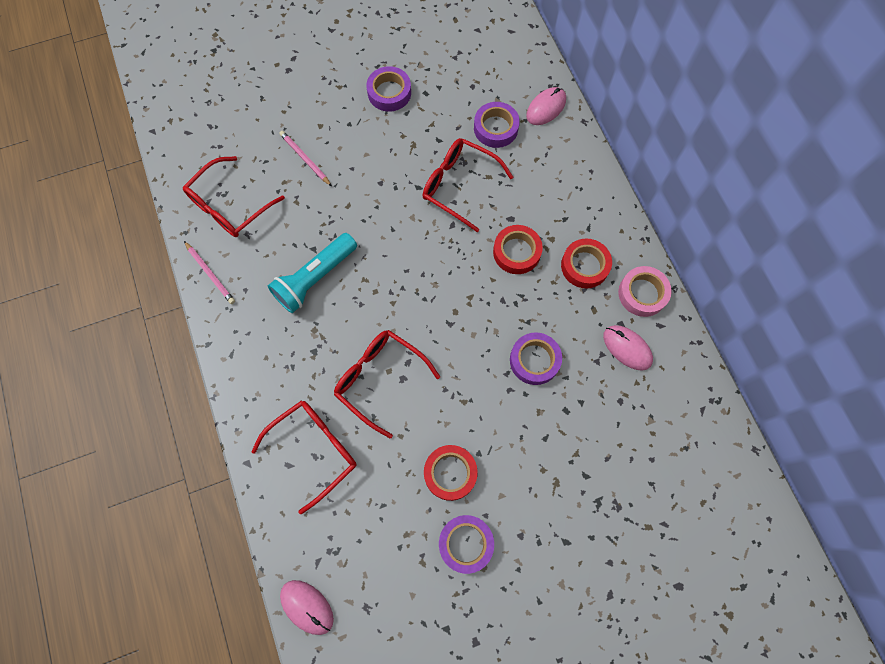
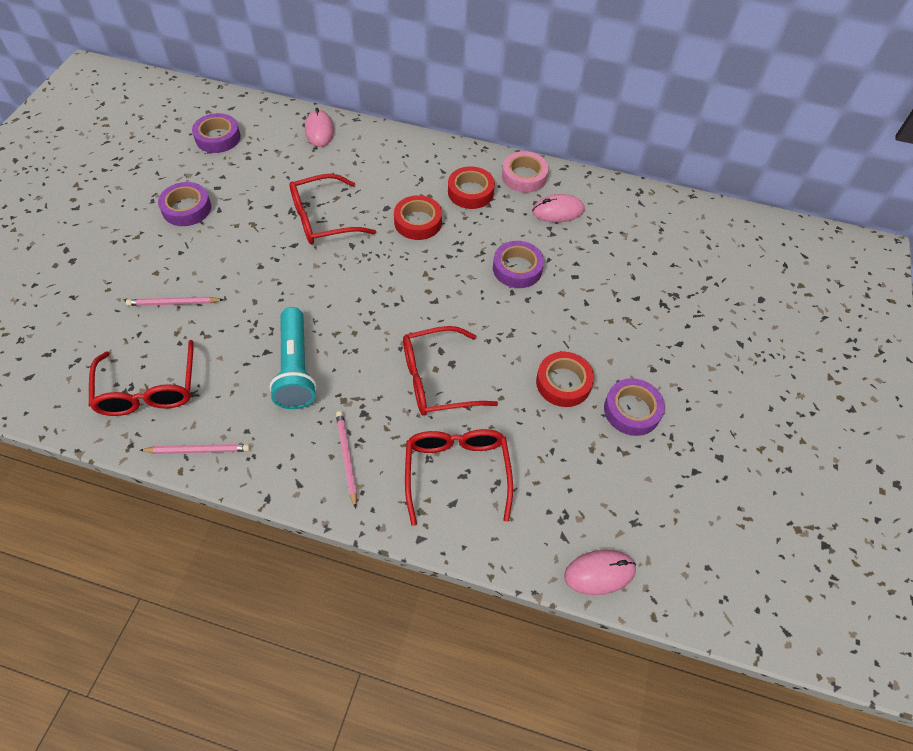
camera: 55 degrees left, 15 degrees down
(272, 368) = (346, 458): none -> pink pencil
(496, 128) = (301, 167): purple tape -> purple tape (218, 138)

